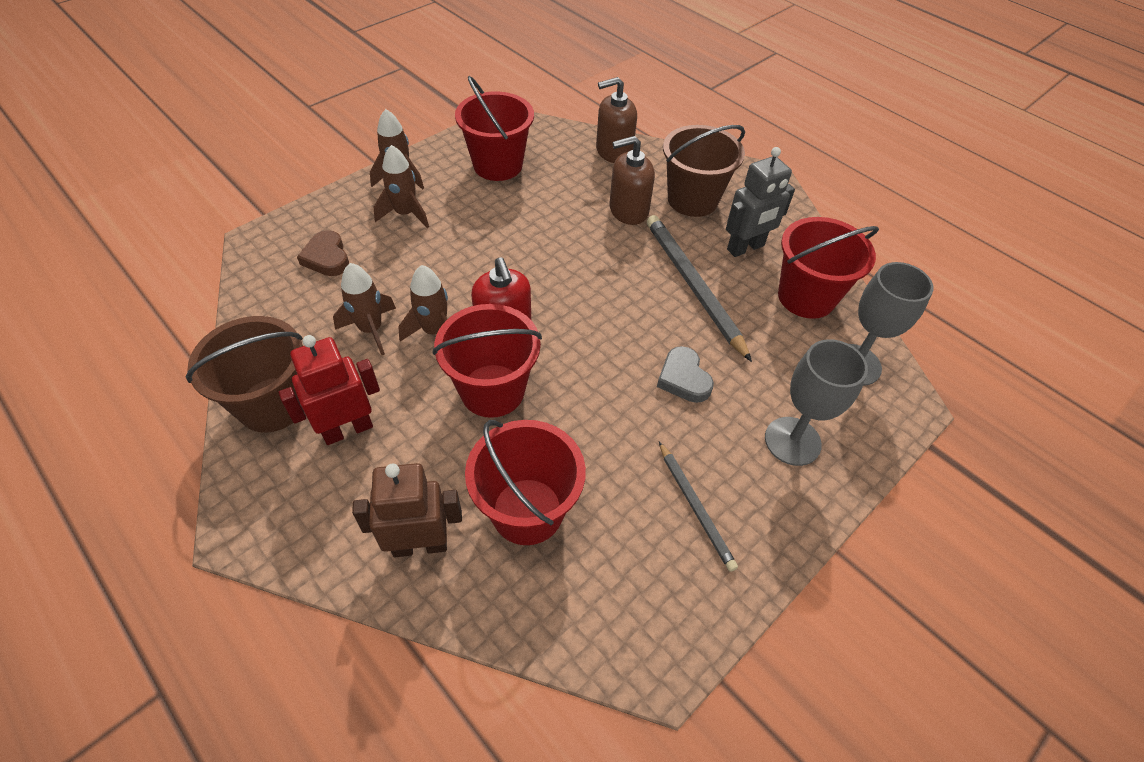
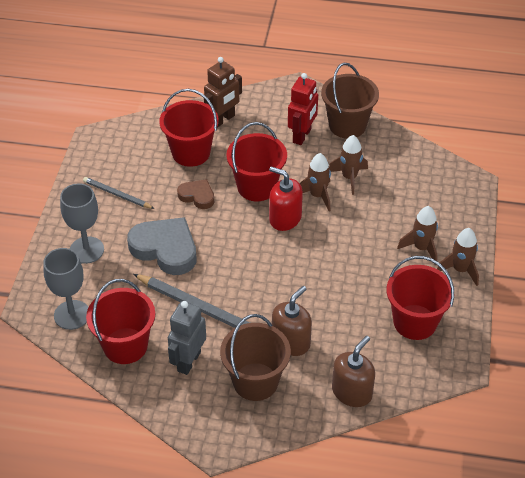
camera: 145 degrees right, 5 degrees down
(327, 257) = (424, 196): brown heart -> brown heart (197, 196)
(683, 378) = (165, 249): grey heart -> grey heart, size x1.81

